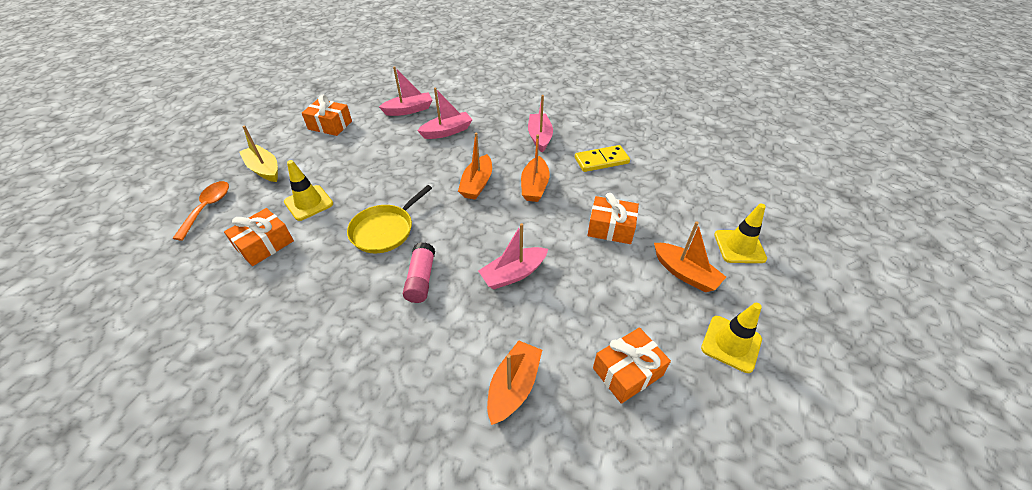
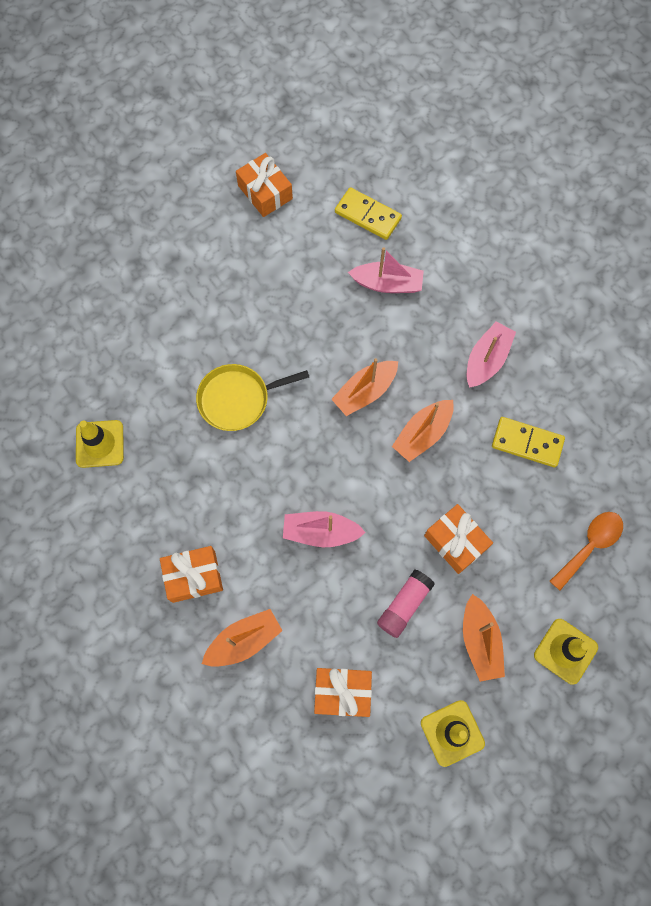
camera: 35 degrees right, 25 degrees up
(208, 208) = (93, 261): orange spoon -> orange spoon (589, 545)
(264, 169) = (166, 232): yellow boat -> none
(264, 244) = (124, 348): orange gift -> orange gift (193, 576)
(308, 203) = (186, 313): yellow traffic cone -> yellow traffic cone (100, 444)
(409, 110) = (367, 215): pink boat -> yellow domino
(421, 279) = (236, 482): pink glue stick -> pink glue stick (404, 605)

